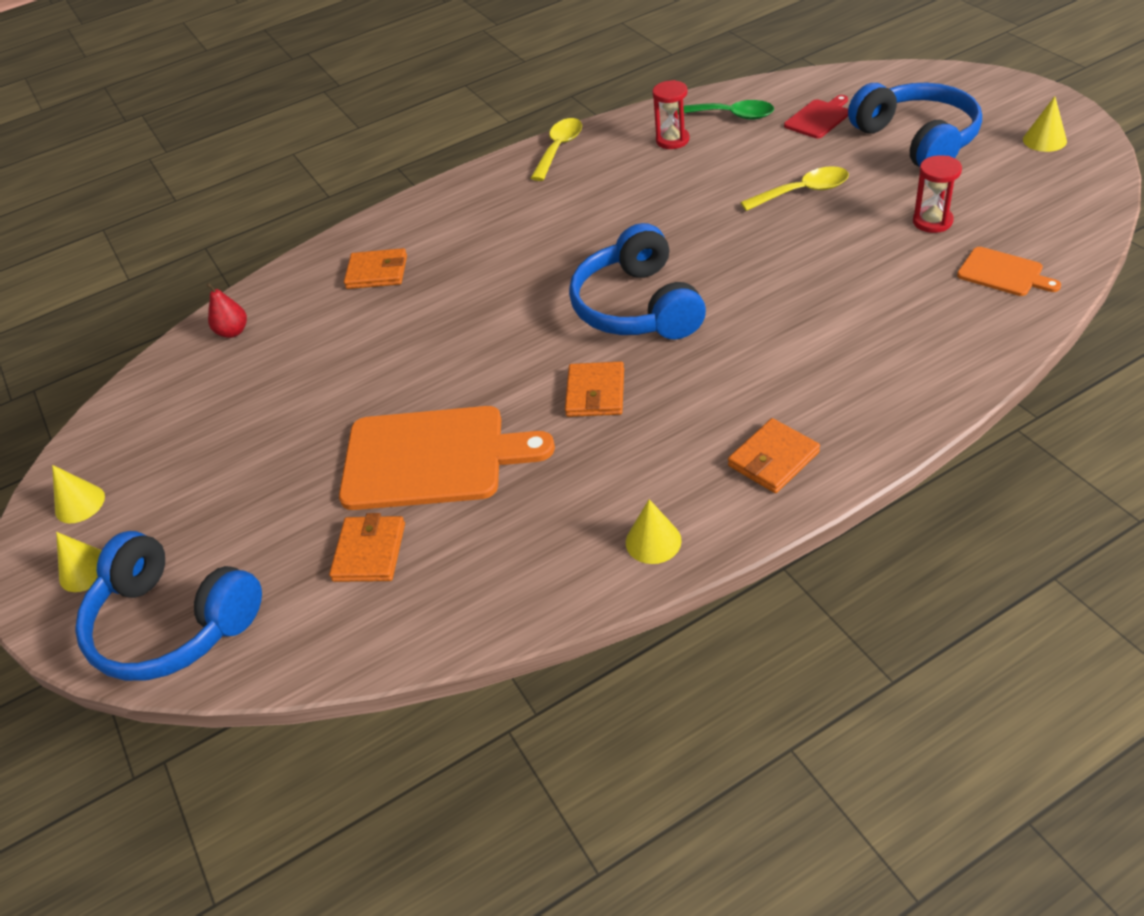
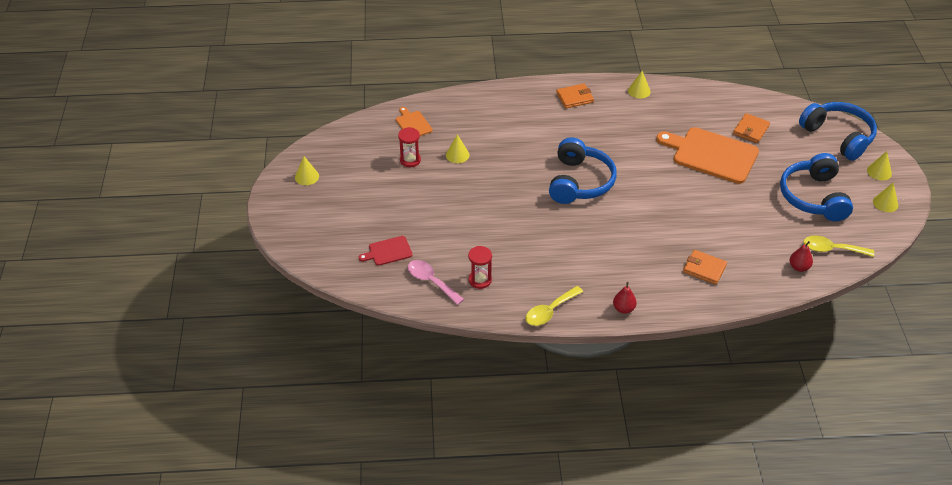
camera: 160 degrees left, 0 degrees up
(467, 187) = (623, 309): none -> red pear
(595, 393) = (626, 151): orange wallet -> none
(731, 115) = (431, 281): green spoon -> pink spoon
(803, 192) = (447, 206): yellow spoon -> yellow spoon (832, 249)
(871, 260) = (457, 155): none -> yellow cone
(917, 140) = (360, 208): blue headphones -> blue headphones (813, 197)

